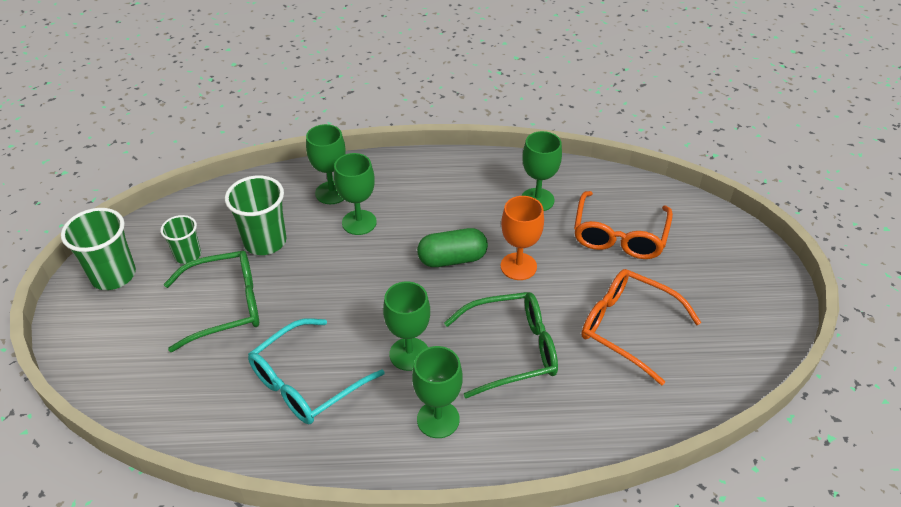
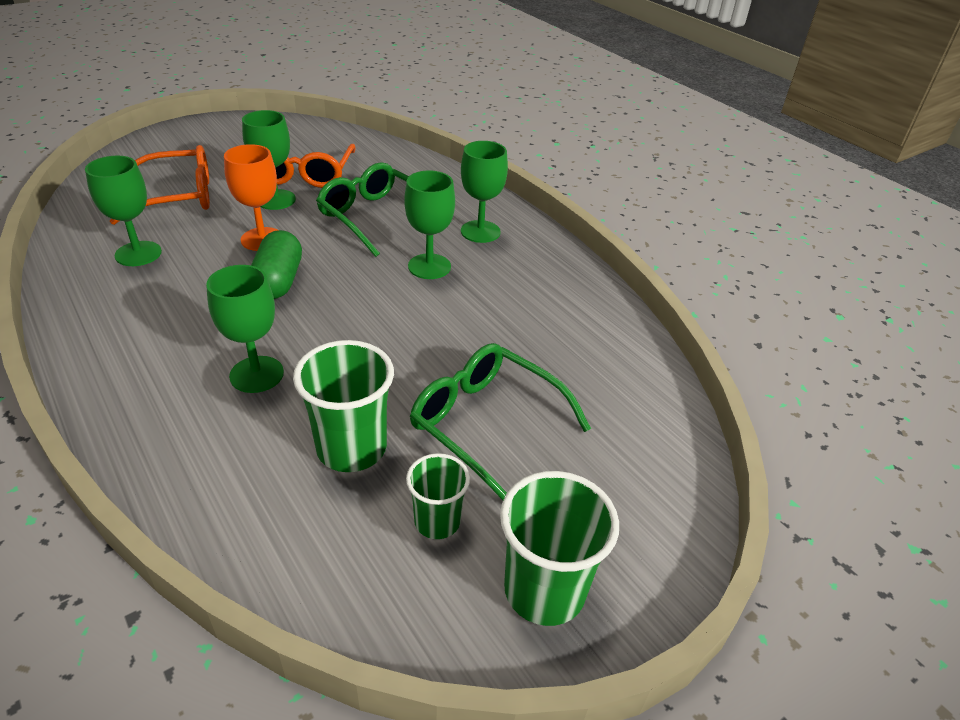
camera: 125 degrees left, 5 degrees down
(306, 382) = (519, 313): turquoise glasses -> none
(332, 193) = (204, 429): green goblet -> green goblet (276, 200)
(452, 259) = (278, 281): green capsule -> green capsule turned 45 degrees clockwise

